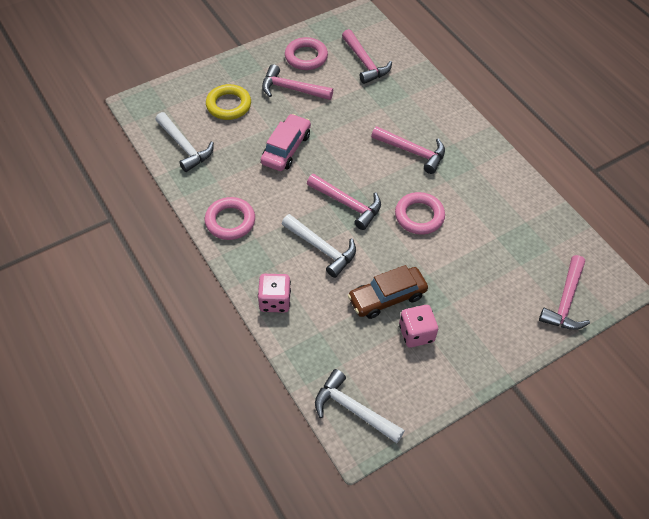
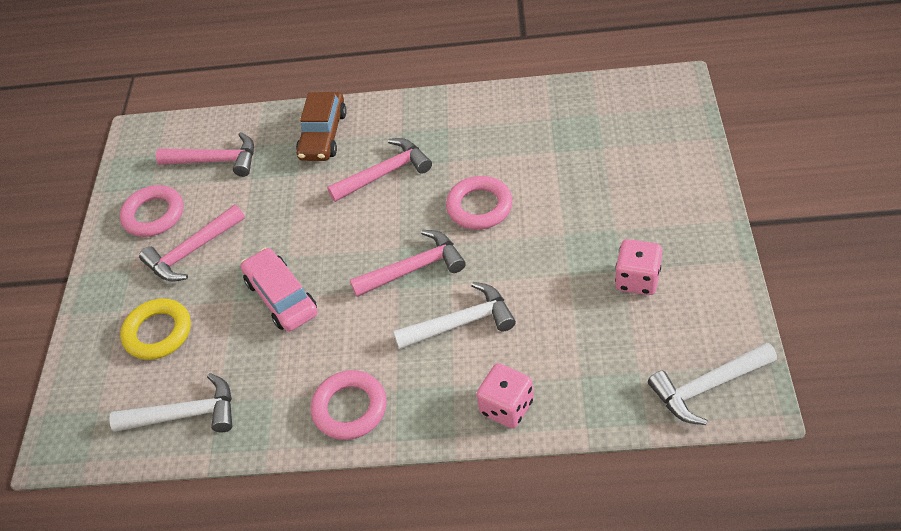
camera: 50 degrees left, 5 degrees down
(387, 297) = (572, 286): brown car -> brown car (323, 135)
(565, 301) = (670, 132): pink hammer -> none

